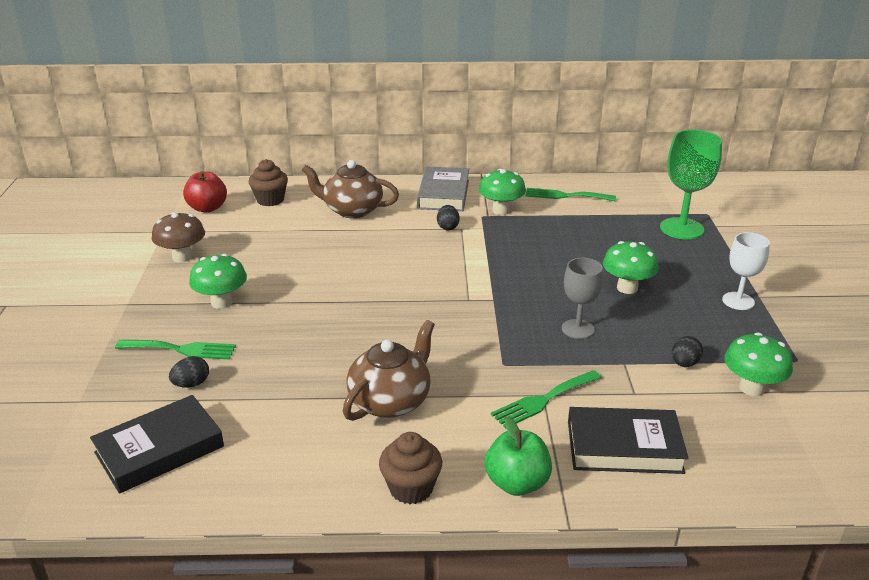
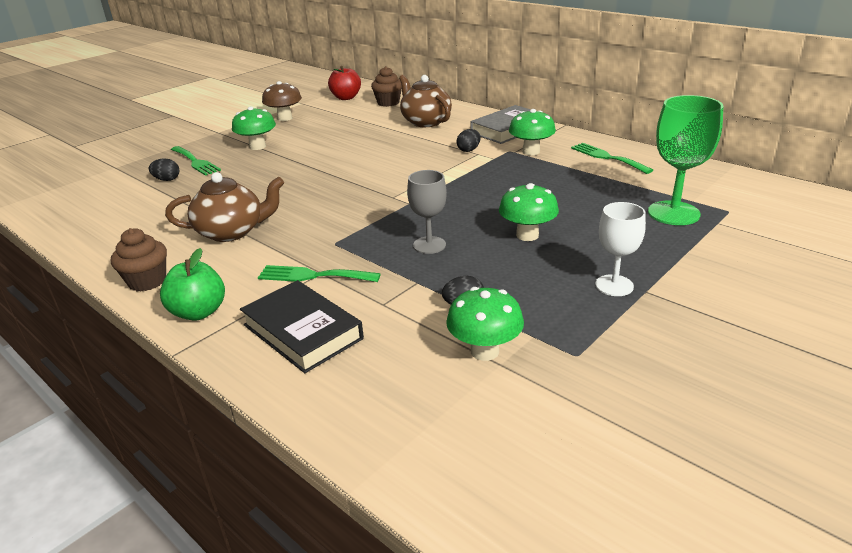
camera: 45 degrees right, 0 degrees up
(159, 449) = (97, 203): black book -> none

